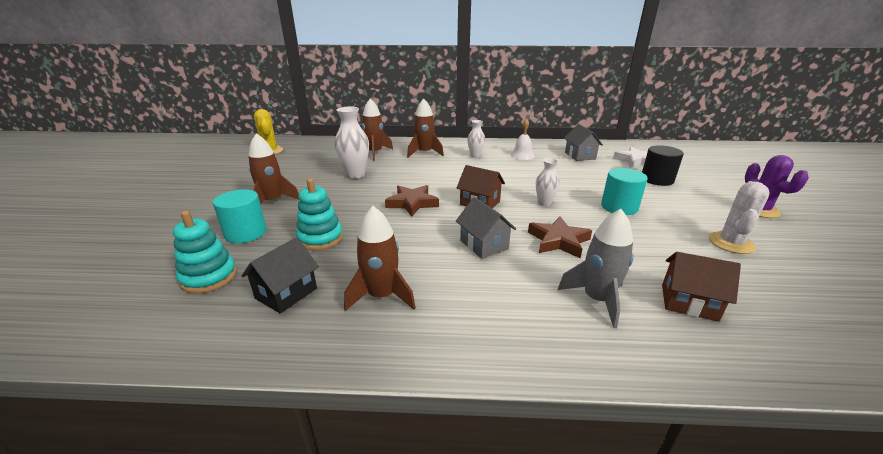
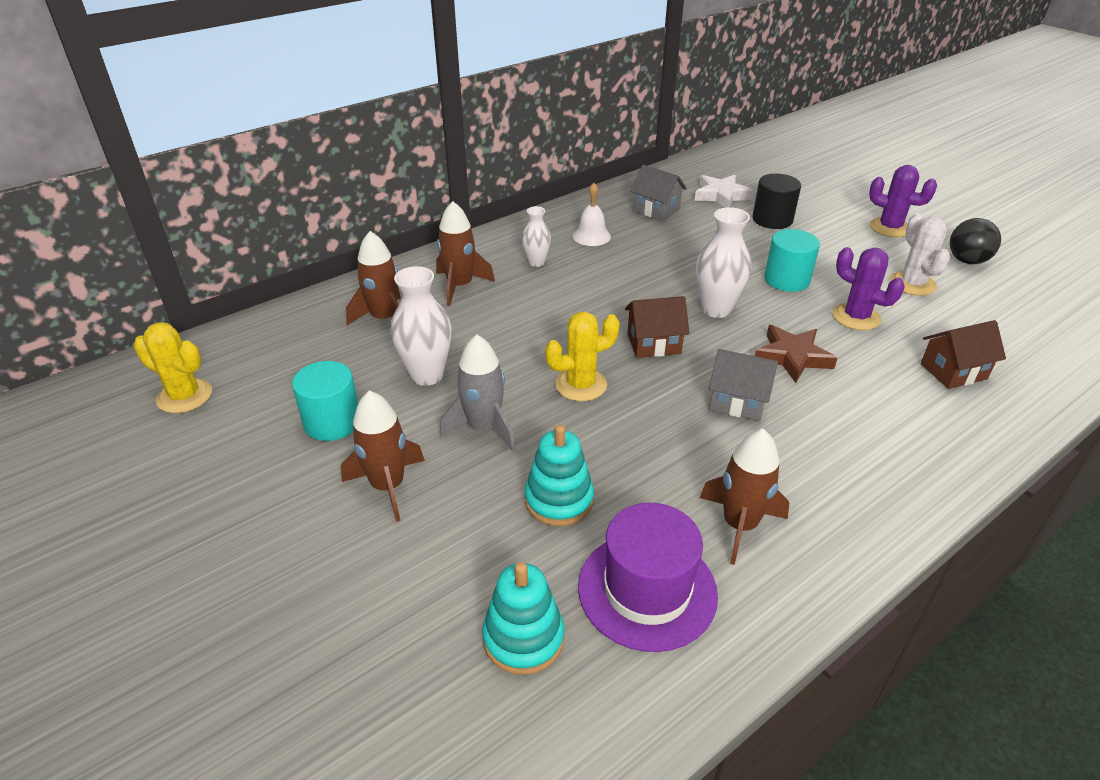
camera: 40 degrees left, 10 degrees up
(245, 233) = (448, 555): turquoise cylinder -> turquoise cylinder (332, 422)
(286, 293) = (647, 590): black house -> purple hat
(412, 203) = (581, 385): brown star -> yellow cactus
(544, 203) = (716, 309): white vase -> white vase, size x1.67
(597, 299) = (898, 409): grey rocket -> grey rocket (483, 428)
(645, 241) = (856, 317): none -> purple cactus
(816, 249) = (967, 261): none -> black ball

